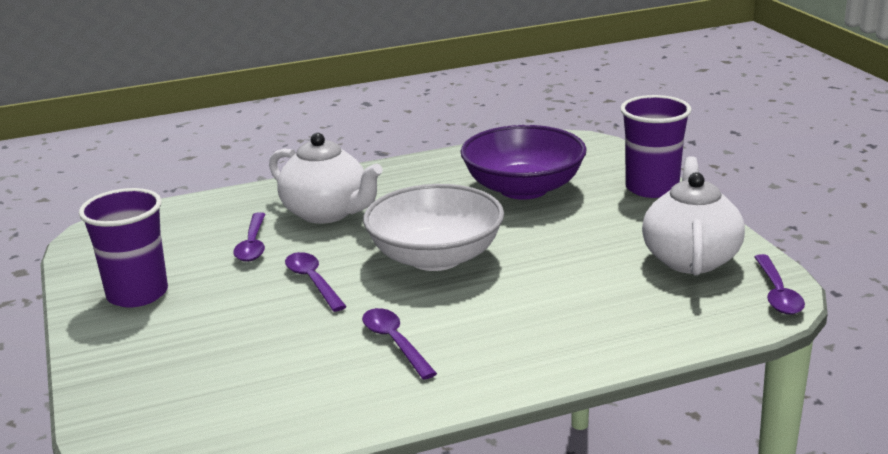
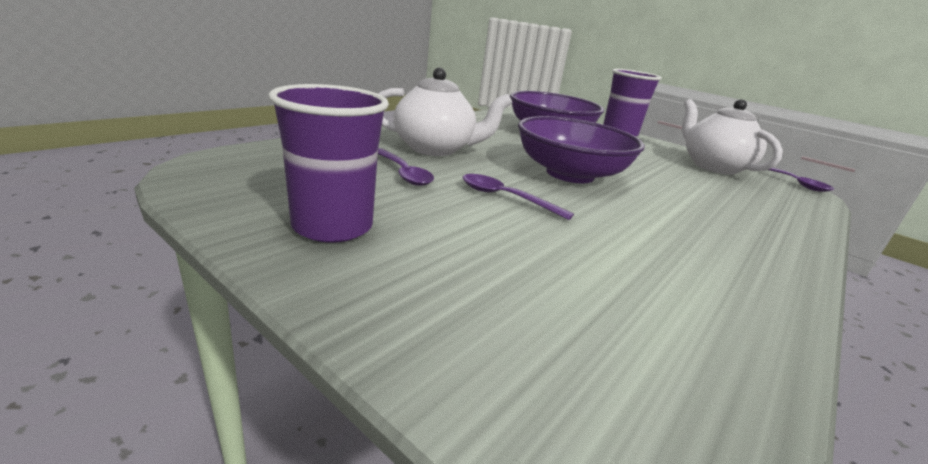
camera: 35 degrees left, 0 degrees up
(394, 342) = (660, 240): purple spoon -> none
(435, 257) = (570, 174): white bowl -> purple bowl

